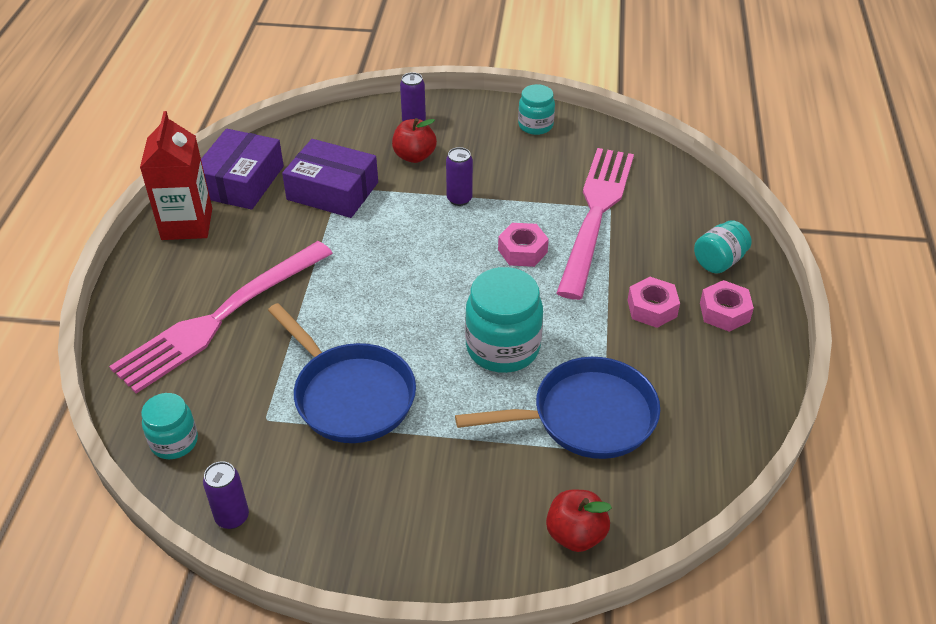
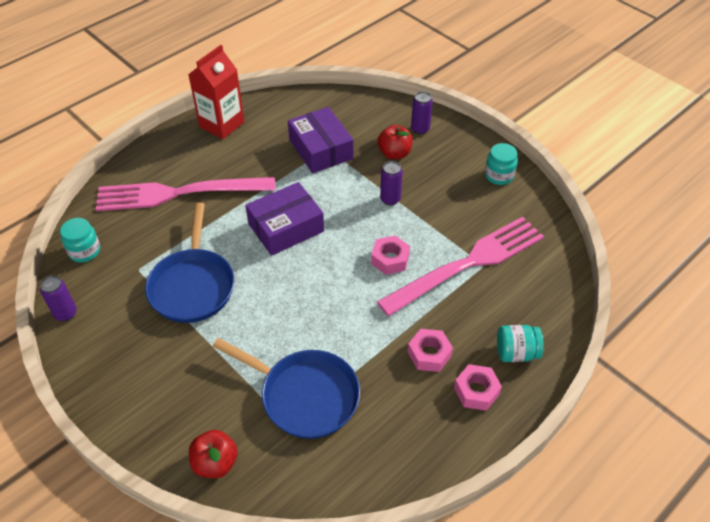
camera: 40 degrees right, 5 degrees up
(241, 182) = (277, 114): purple box -> purple box (286, 227)
(503, 348) = (306, 315): turquoise jar -> none

